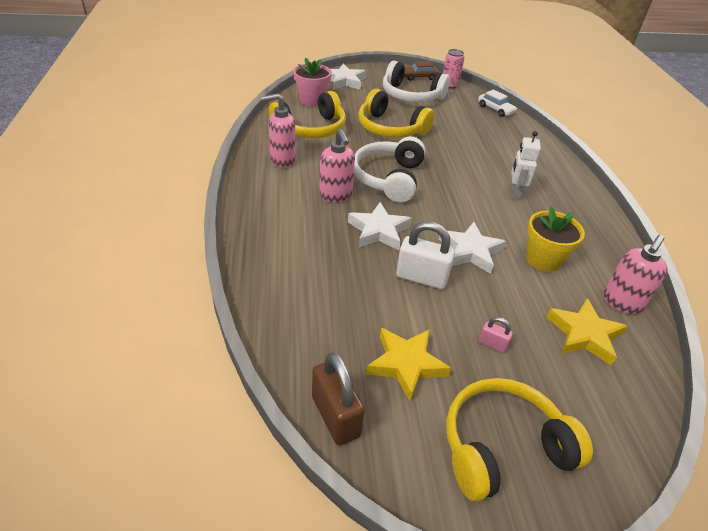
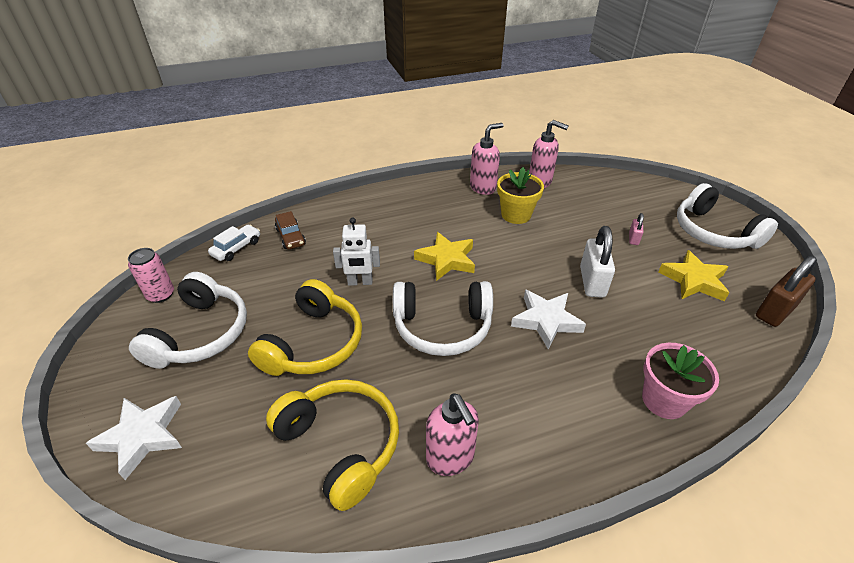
camera: 100 degrees left, 0 degrees up
(312, 100) = (231, 472): pink flower pot -> pink flower pot (664, 400)
(336, 196) = (505, 371): pink soap dispenser -> pink soap dispenser (483, 187)
(418, 77) = (128, 333): brown car -> brown car (290, 237)
(470, 251) = (534, 255): white star -> none
(502, 446) = (713, 232): yellow headphones -> white headphones
(515, 193) = (423, 230): white robot -> white robot (360, 282)
(584, 335) = (587, 198): yellow star -> yellow star (446, 260)

